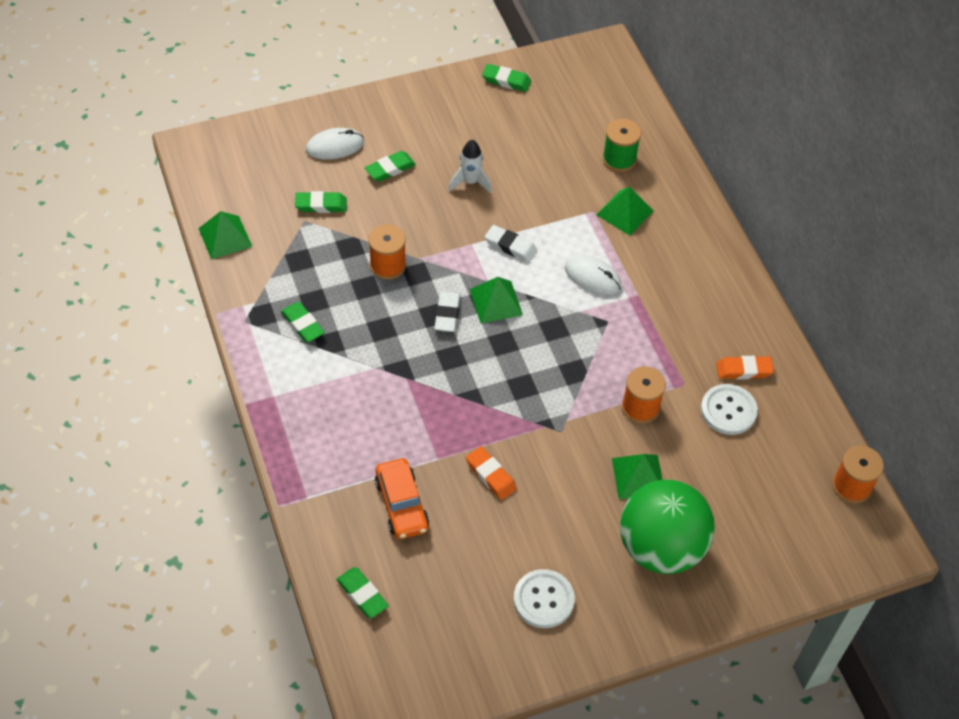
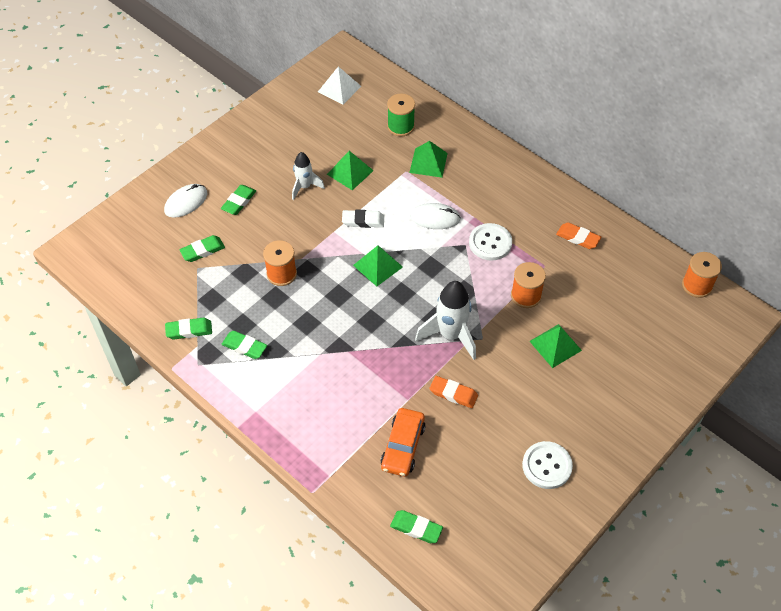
camera: 25 degrees left, 0 degrees up
(225, 237) = (142, 307): green pyramid -> green pyramid (350, 172)
(401, 504) = (403, 446): orange car -> orange car turned 60 degrees clockwise
(447, 314) = (348, 290): white eraser -> none
(506, 81) = (285, 103): green eraser -> green eraser (189, 330)
(528, 412) = (450, 335): none -> white rocket
(576, 89) = (339, 89): none -> white pyramid
(660, 547) = (602, 388): green ball -> none
(728, 410) = (585, 271): white button -> white button (490, 243)
(744, 370) = (578, 238): orange eraser -> orange eraser turned 60 degrees clockwise

